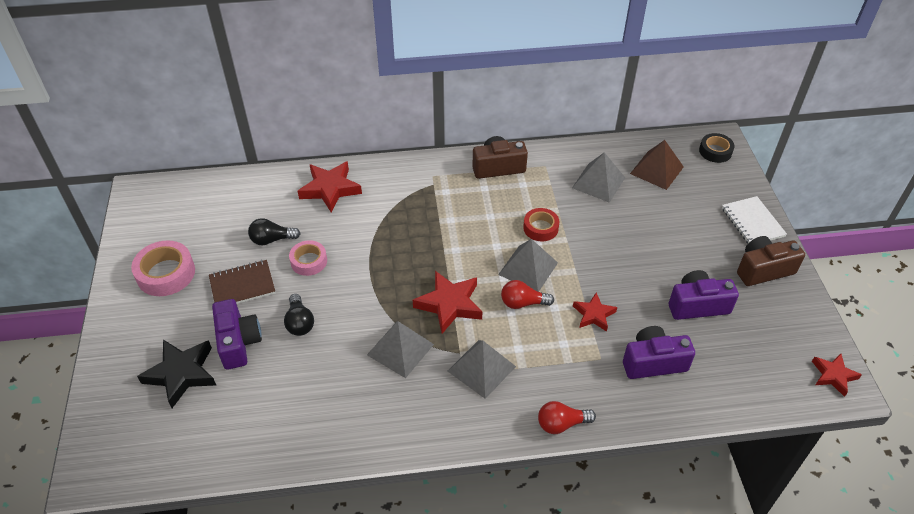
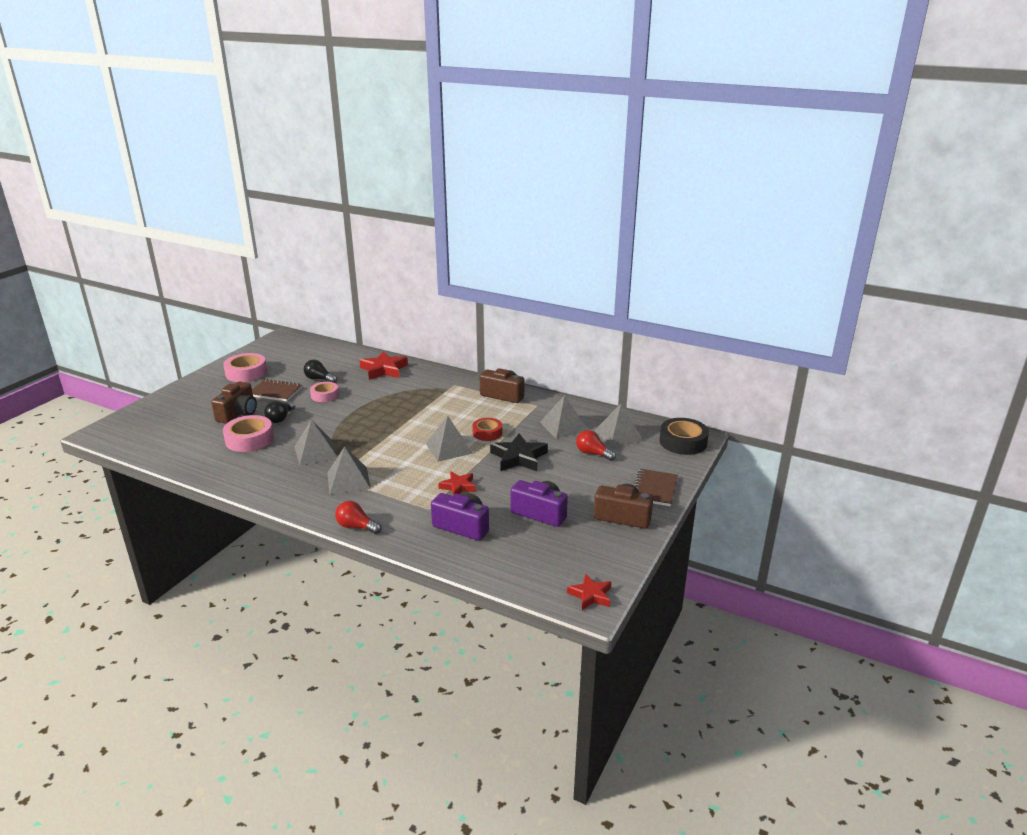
camera: 35 degrees right, 20 degrees down
(181, 374) = (193, 414): black star -> black star (518, 457)
(238, 342) = (238, 413): purple camera -> brown camera
(302, 373) = (249, 439): none -> pink tape
(449, 304) = (374, 444): red star -> none
(523, 303) = (420, 462): red light bulb -> red light bulb (593, 453)
(657, 170) = (618, 435): brown pyramid -> grey pyramid
(715, 151) = (683, 442): black tape -> black tape, size x1.55
(752, 222) = (654, 489): white notebook -> brown notebook

